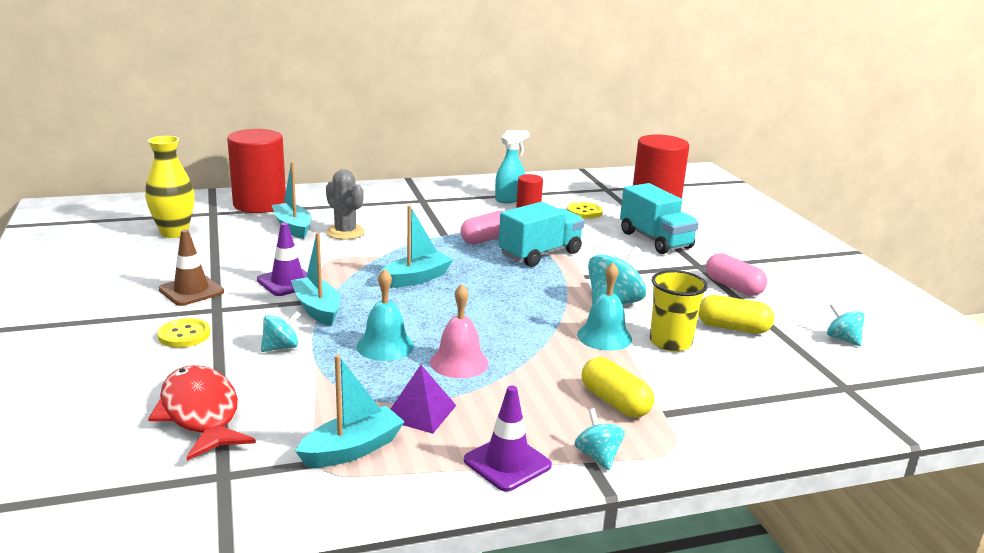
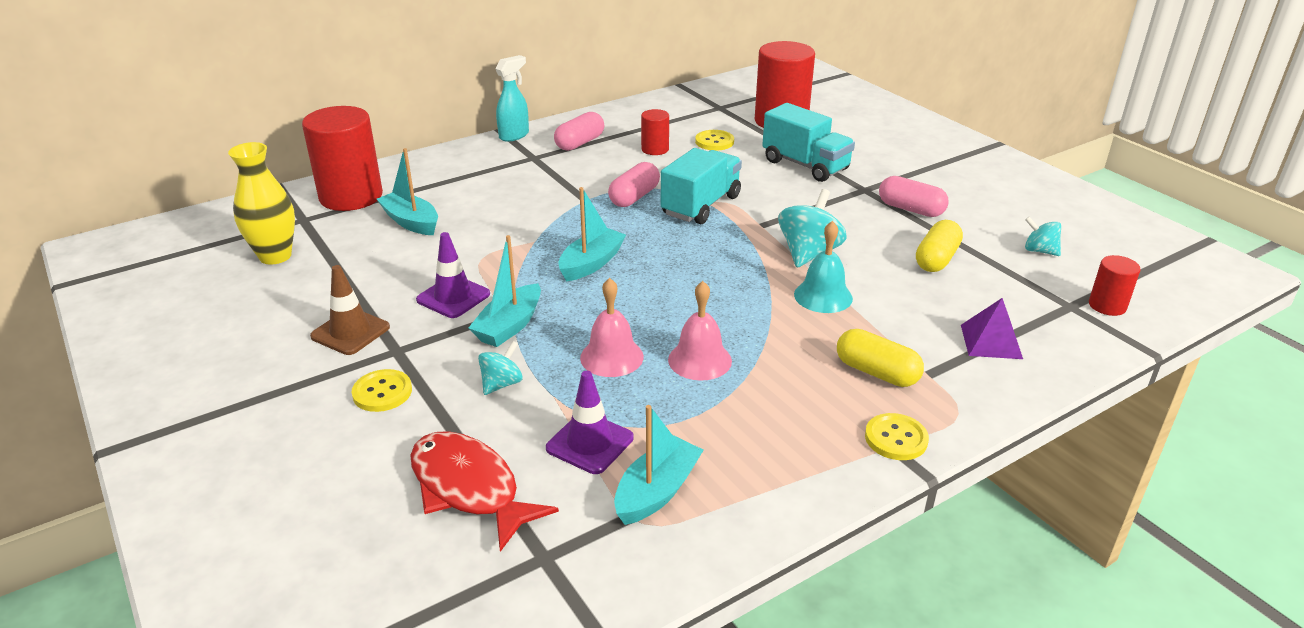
camera: 15 degrees left, 10 degrees up
(317, 309) = (509, 326): turquoise boat -> turquoise boat turned 105 degrees counterclockwise
(345, 232) = (475, 217): grey cactus -> none
(385, 346) = (611, 357): turquoise bell -> pink bell
(420, 412) = (697, 430): purple pyramid -> purple pyramid (991, 341)
(467, 196) = (580, 143): none -> pink capsule
(507, 463) = (817, 468): purple traffic cone -> purple traffic cone (590, 443)
(509, 199) = (627, 139): turquoise spray bottle -> turquoise spray bottle (514, 135)
(598, 456) = (896, 438): turquoise spinning top -> yellow button
(670, 342) = (888, 289): yellow cup -> none
(733, 328) = (936, 259): yellow capsule -> yellow capsule turned 60 degrees counterclockwise
(885, 394) = (1107, 306): none -> red cylinder

